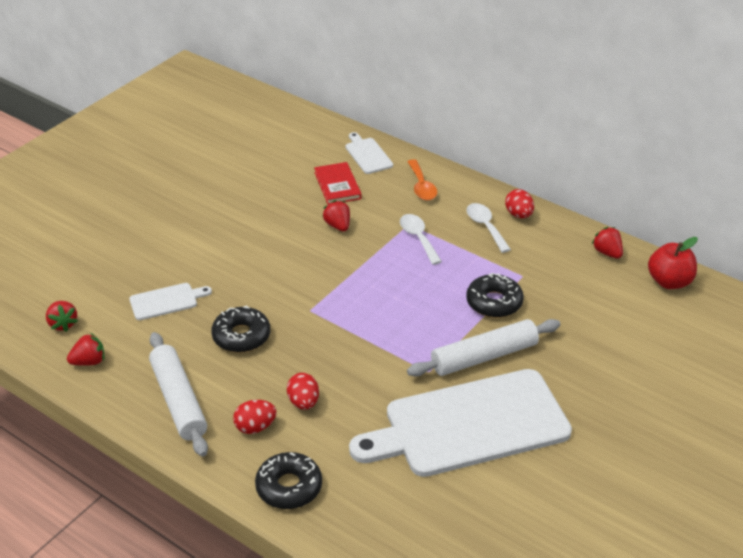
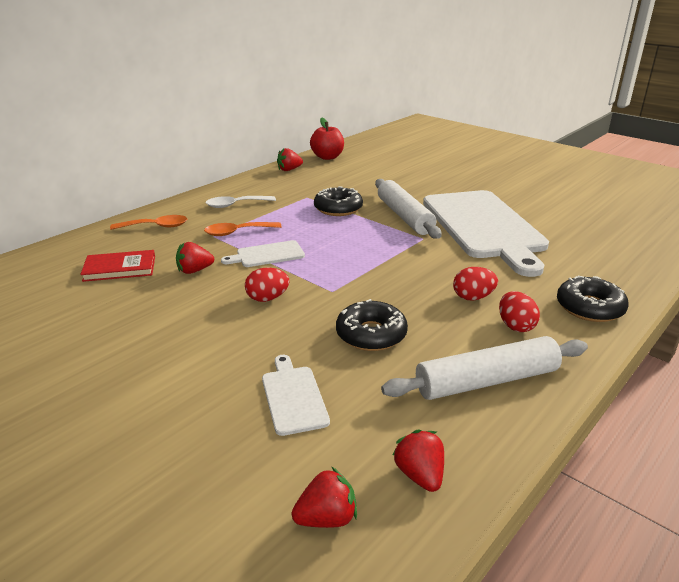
camera: 85 degrees left, 10 degrees down
(367, 154) = (75, 250): white cutting board -> white cutting board (267, 255)
(418, 238) = (237, 232): white spoon -> orange spoon
(519, 215) = (226, 192): red egg -> red egg (267, 298)

